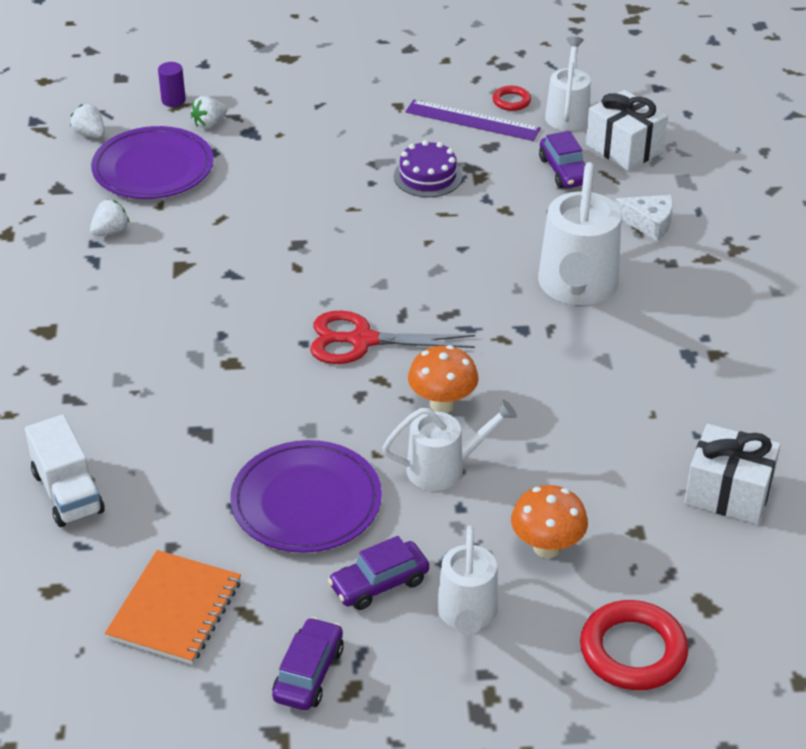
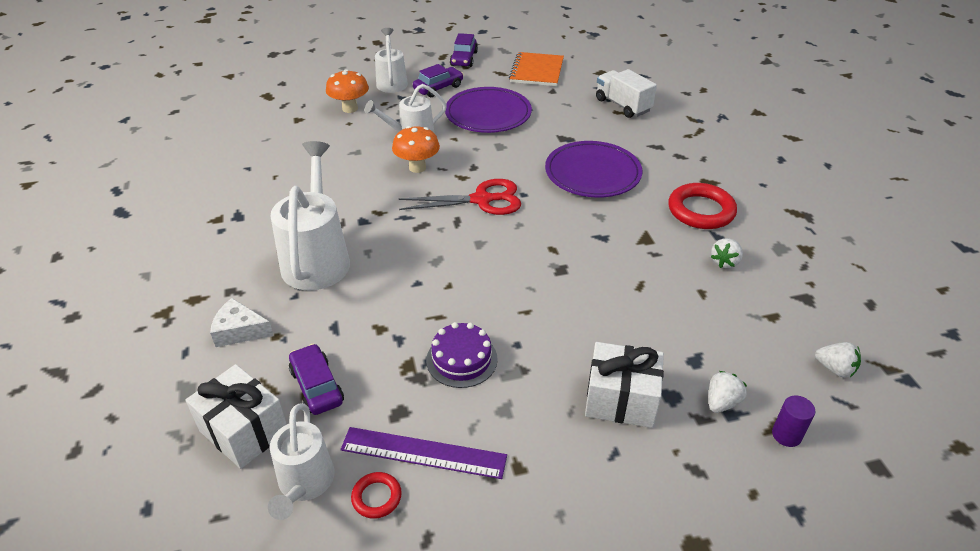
camera: 170 degrees right, 0 degrees up
(153, 168) = (737, 333): purple plate -> purple plate (592, 173)
(633, 651) = (309, 78): red ring -> red ring (701, 211)
(728, 492) = (238, 141): white gift -> white gift (621, 400)

